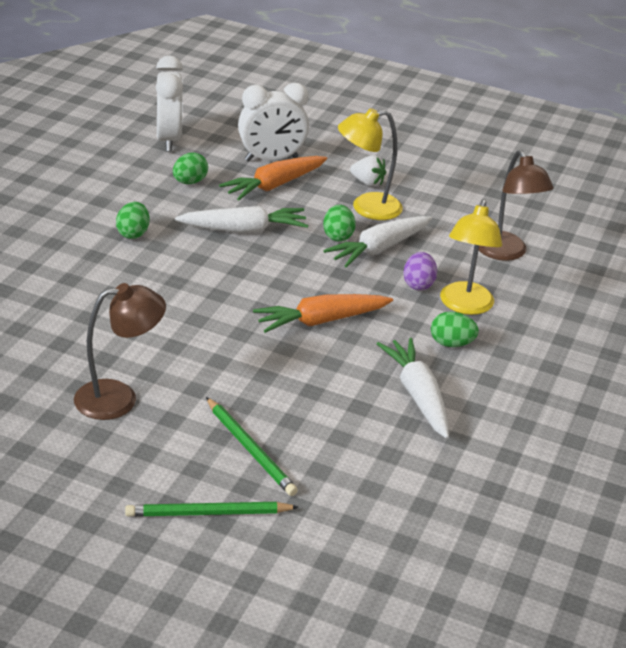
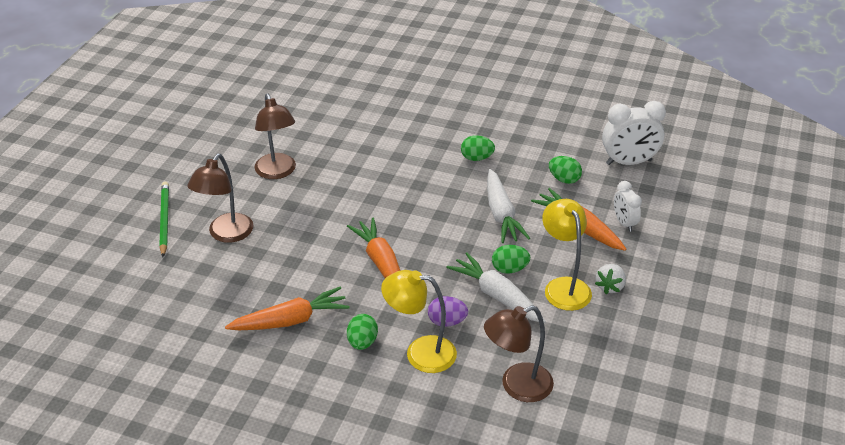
camera: 90 degrees right, 5 degrees up
(250, 449) = (226, 234): green pencil -> brown lamp
(271, 159) = (624, 223): white clock -> white clock, size x0.59
(418, 395) = (290, 320): white carrot -> orange carrot

